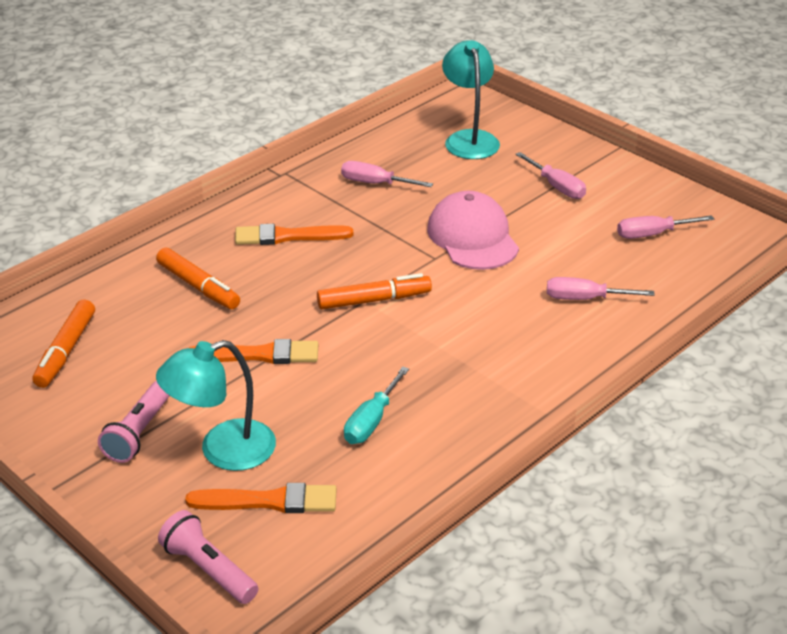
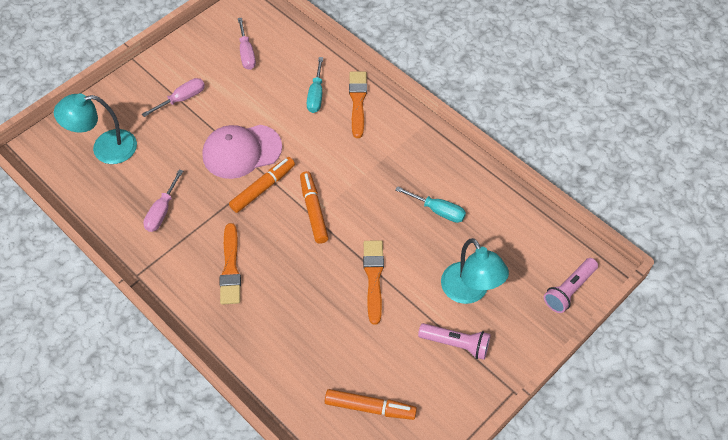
camera: 90 degrees left, 20 degrees up
(198, 286) = (292, 324): orange marker -> orange marker (263, 188)
(269, 501) = (511, 262): orange brush -> orange brush (358, 101)
(585, 299) = (316, 95): pink screwdriver -> turquoise screwdriver

